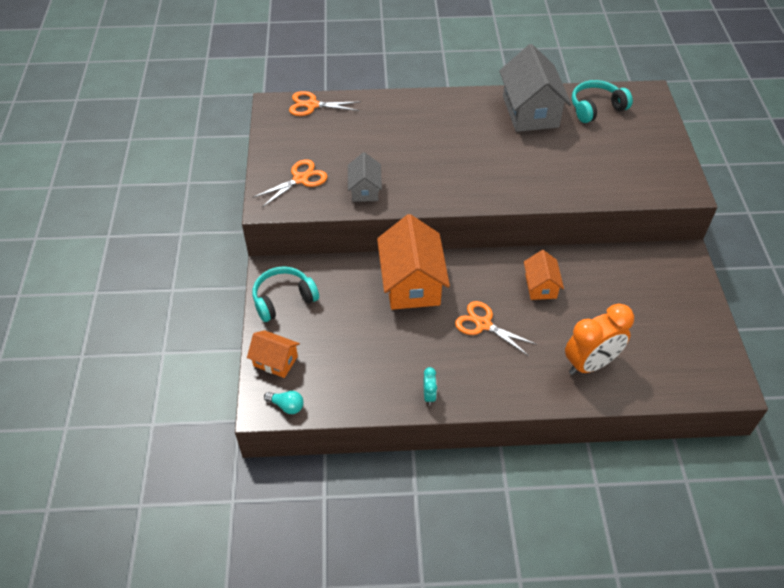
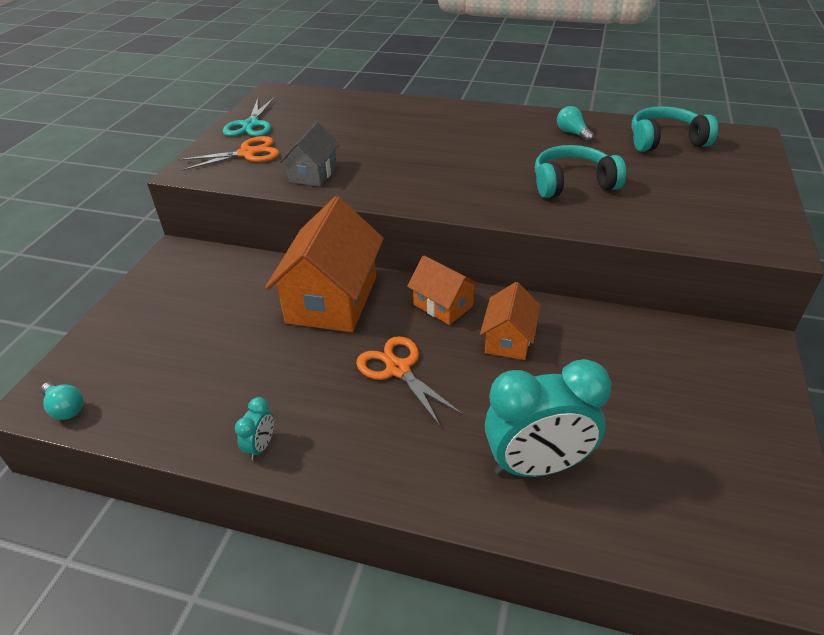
camera: 20 degrees right, 10 degrees down
(275, 361) = (98, 350): orange house -> orange house (443, 305)
(281, 147) = (251, 125): none -> turquoise scissors
(283, 299) = (165, 284): turquoise headphones -> turquoise headphones (572, 184)
(312, 105) = (314, 97): orange scissors -> none
(530, 111) = (572, 133): grey house -> turquoise light bulb
(590, 364) = (537, 465): orange clock -> turquoise clock

